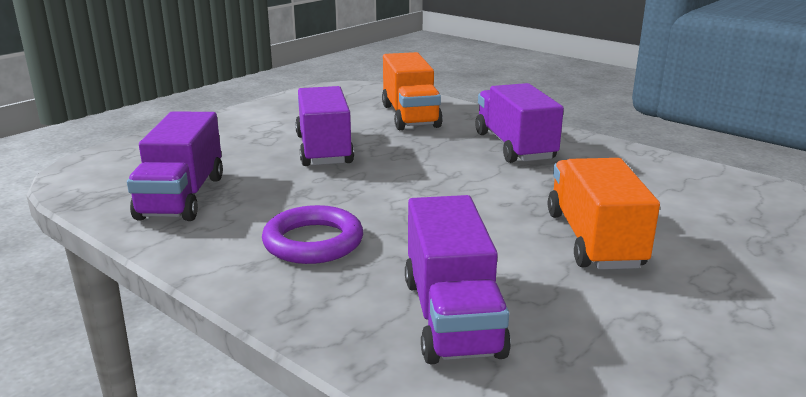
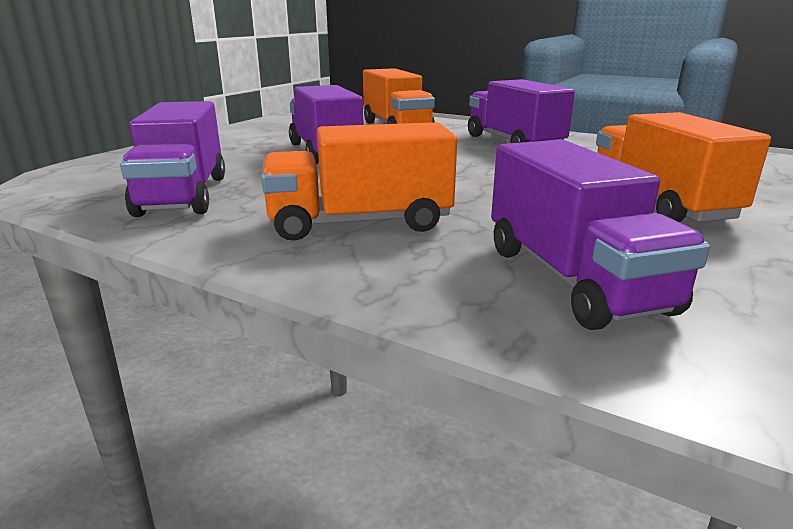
camera: 10 degrees left, 0 degrees up
(313, 242) = (359, 223): purple ring -> orange truck

